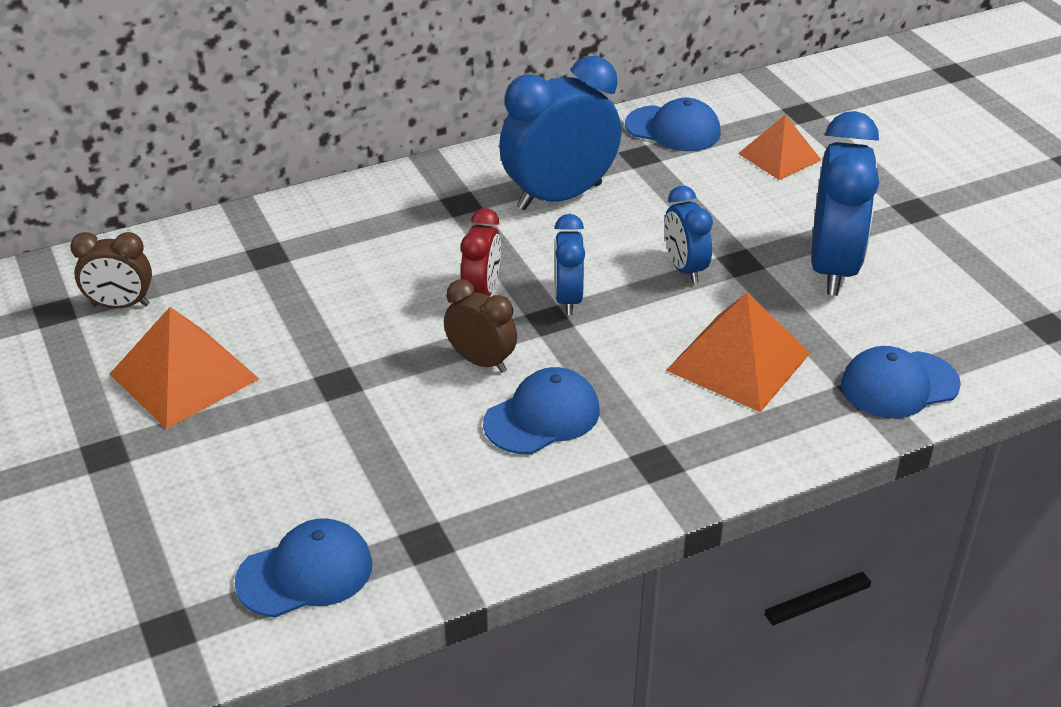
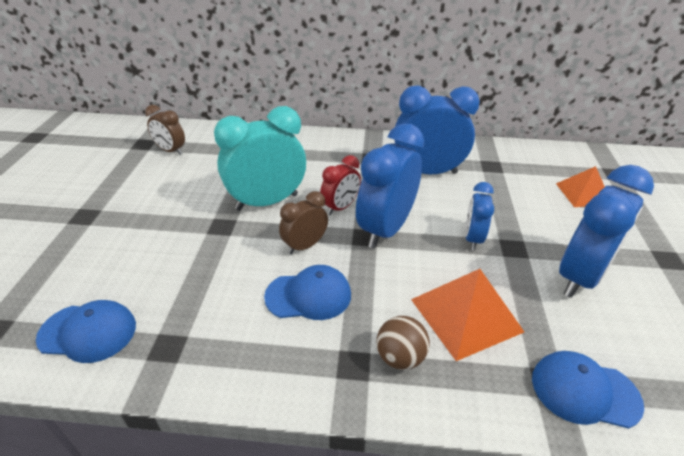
camera: 30 degrees right, 0 degrees up
(184, 376) = (158, 193): orange pyramid -> none
(369, 325) = (267, 202): none -> turquoise clock
(481, 361) = (305, 246): brown clock -> brown clock turned 105 degrees counterclockwise
(568, 299) = (386, 229): blue clock -> blue clock, size x1.84
(673, 129) = (522, 158): blue cap -> none
(700, 434) = (400, 357): none -> brown ball

